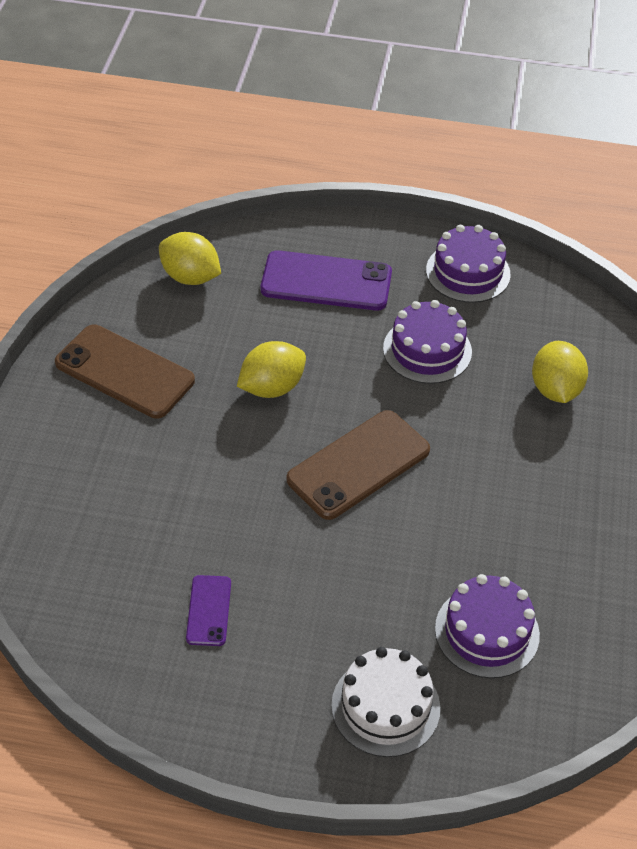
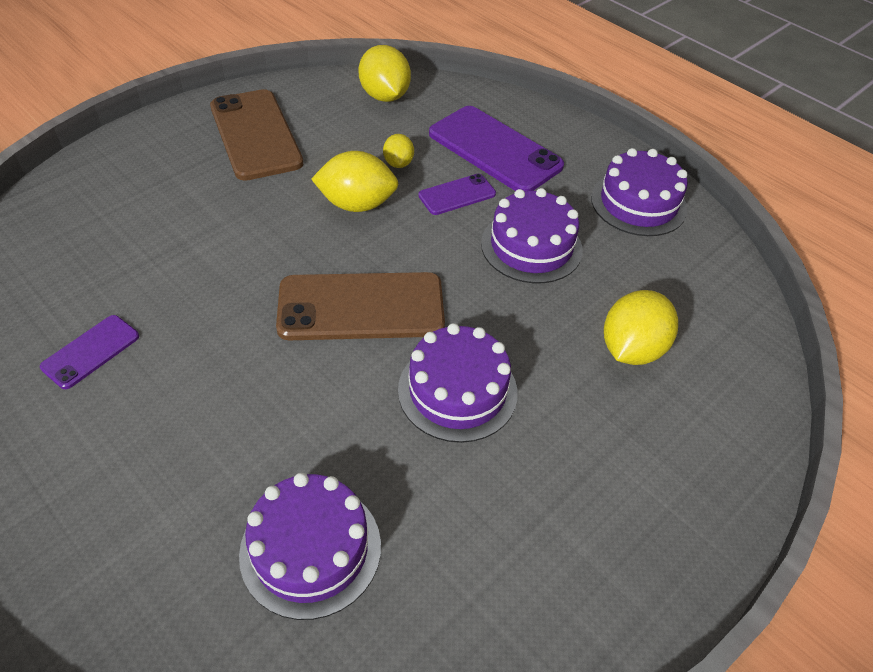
camera: 35 degrees right, 0 degrees up
(266, 334) = (398, 163): none -> yellow lemon
(336, 337) = (457, 195): none -> purple phone
(385, 706) = (127, 555): white cake -> none
(477, 483) = (457, 391): none -> purple cake

